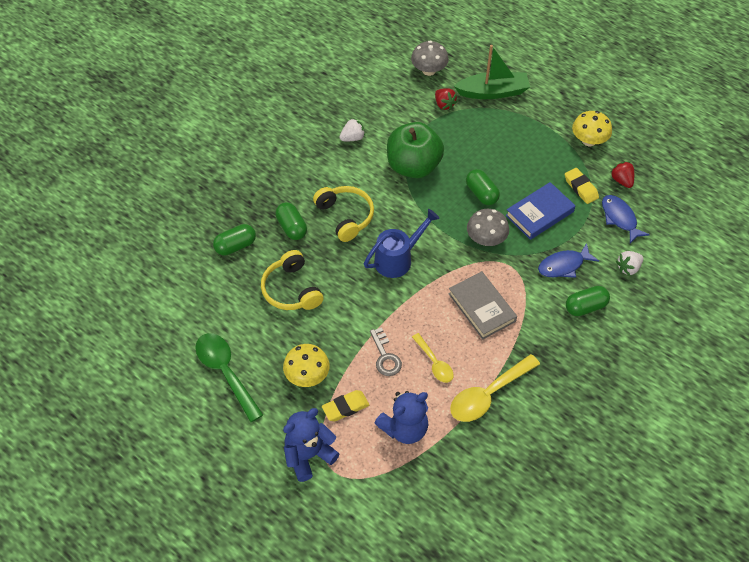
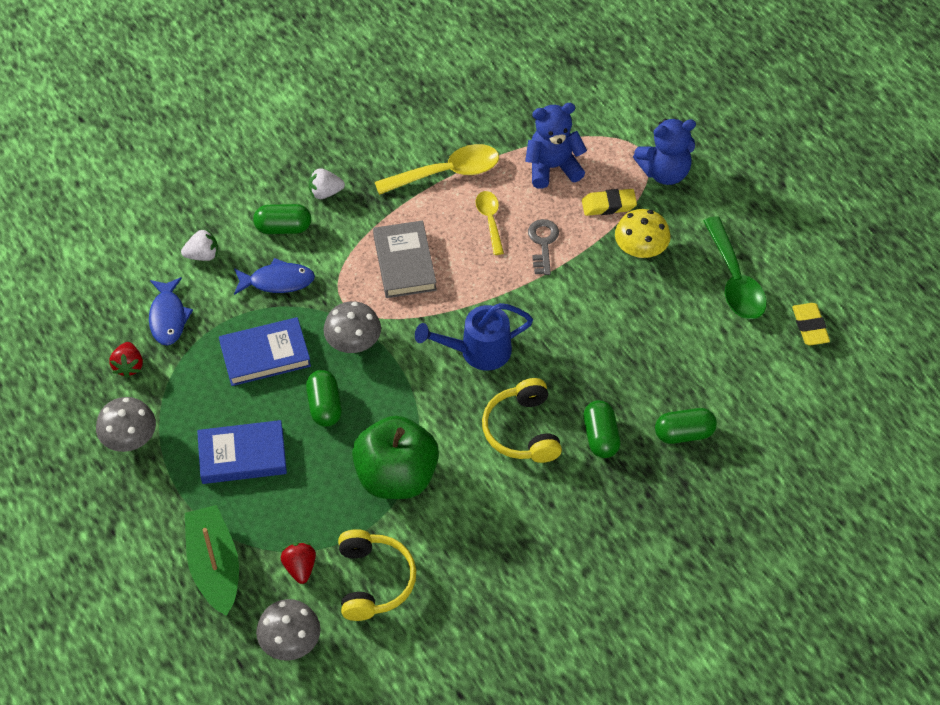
camera: 160 degrees left, 0 degrees up
(291, 290) = (627, 353): yellow headphones -> yellow headphones (373, 581)
(352, 138) = (463, 553): white strawberry -> white strawberry (325, 192)
(493, 92) = (214, 566): green boat -> green boat turned 60 degrees clockwise
(514, 151) = (242, 455): none -> blue book
(581, 188) = (189, 373): yellow eraser -> yellow eraser (810, 327)
(589, 140) = (130, 439): yellow mushroom -> grey mushroom

